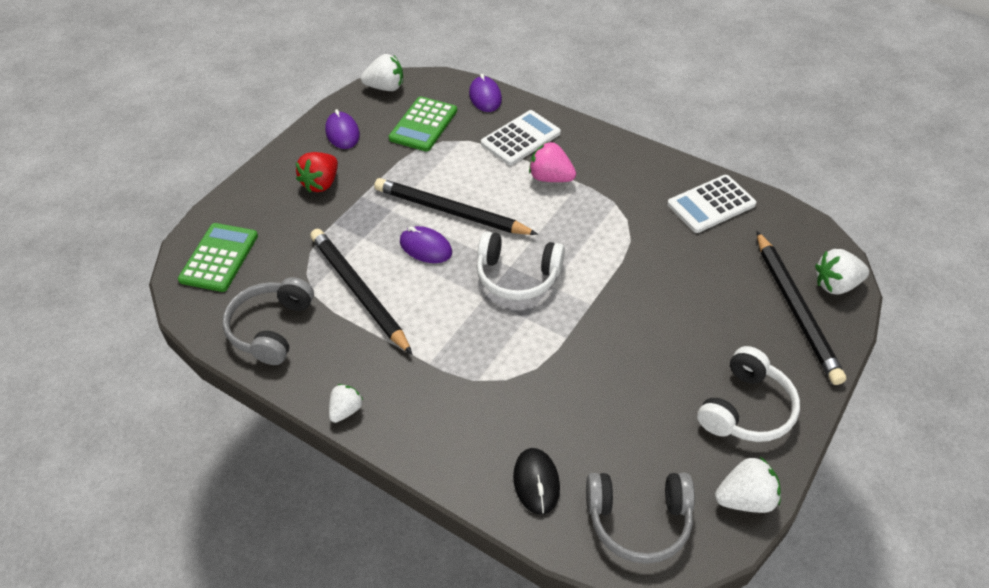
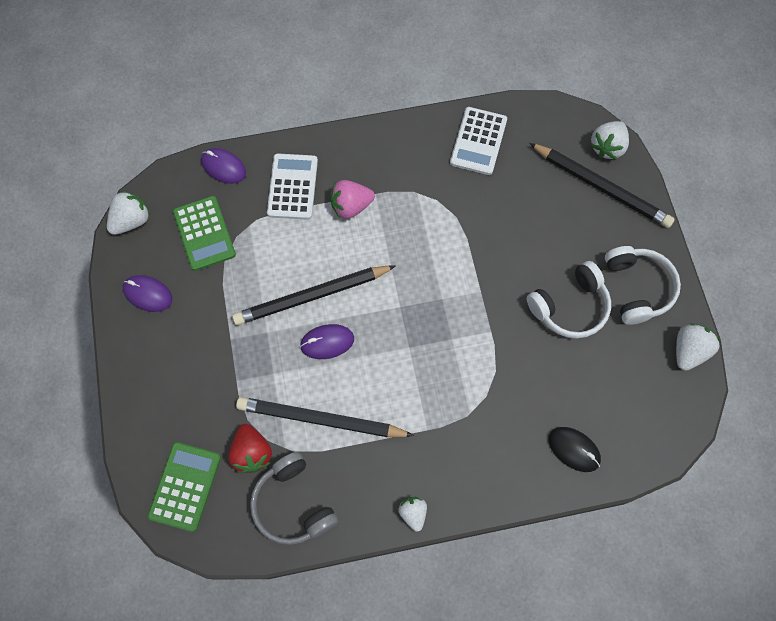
camera: 45 degrees left, 20 degrees up
(219, 258) = (185, 486): green calculator -> green calculator turned 45 degrees clockwise
(321, 183) = (186, 355): red strawberry -> red strawberry (252, 453)
(517, 276) = (413, 310): white headphones -> white headphones (570, 306)
(638, 520) = (649, 419): grey headphones -> none

